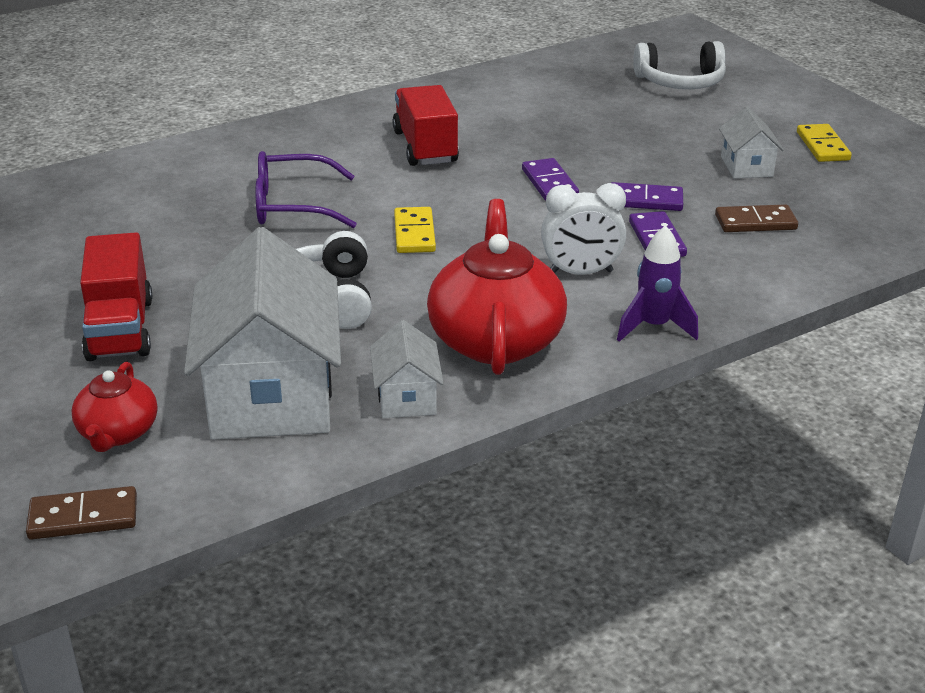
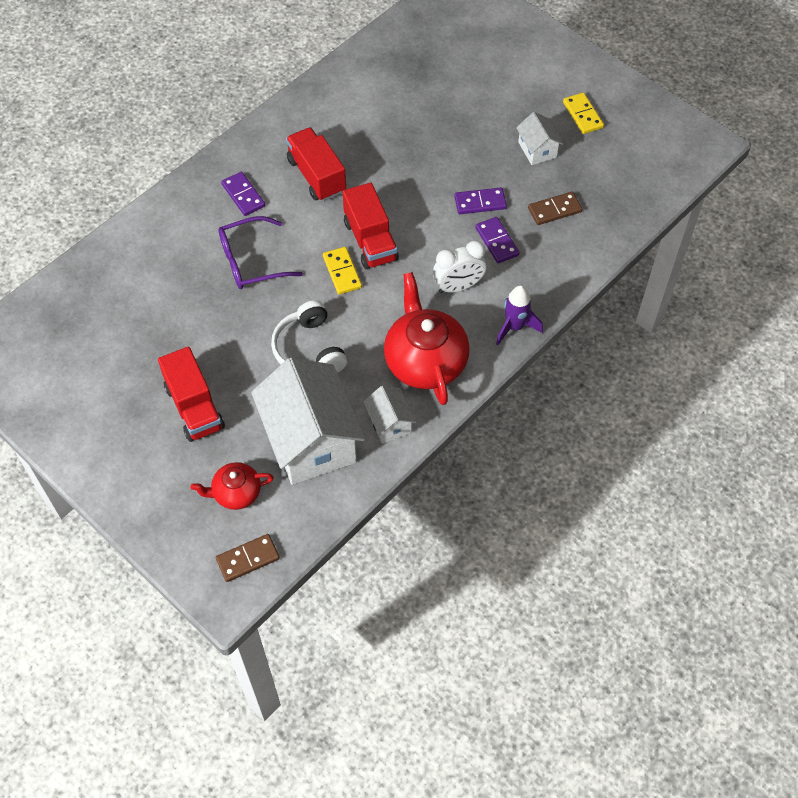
camera: 15 degrees left, 25 degrees up
(118, 433) = (236, 493): red teapot -> red teapot turned 90 degrees clockwise
(470, 211) = (370, 241): none -> red truck
(549, 183) = (413, 198): purple domino -> purple domino (243, 195)
(680, 82) = (471, 56): white headphones -> none

